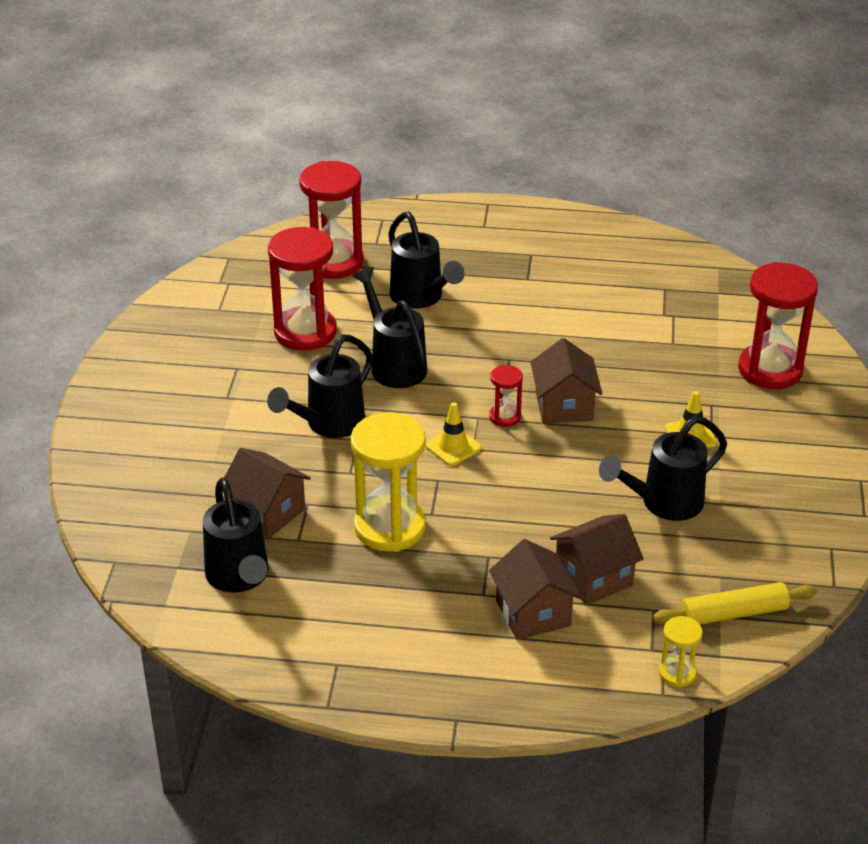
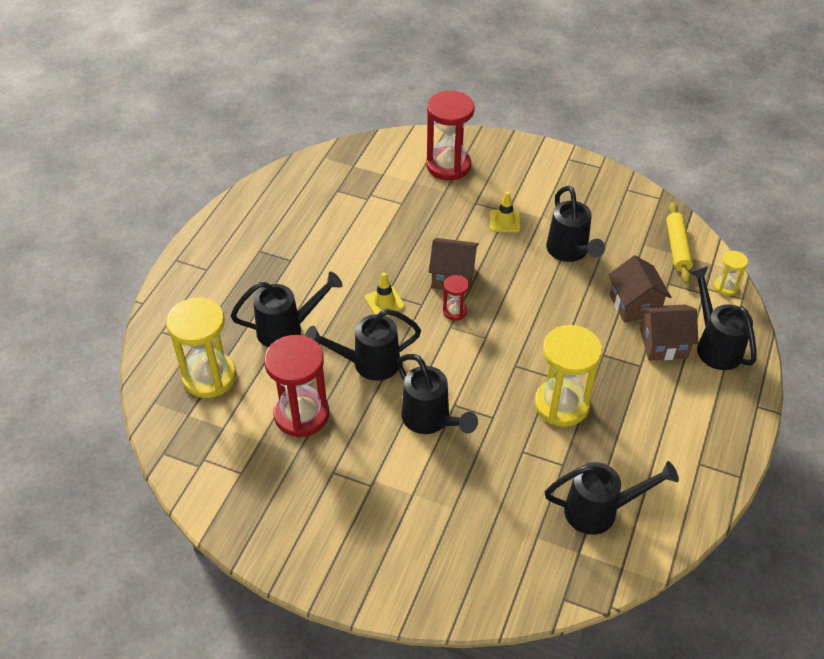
camera: 75 degrees left, 10 degrees up
(267, 512) = (527, 480): brown house -> none
(334, 262) = (209, 377): red hourglass -> yellow hourglass
(453, 447) = (480, 348): yellow traffic cone -> yellow traffic cone (384, 302)
(553, 667) = (714, 345): none -> black watering can

